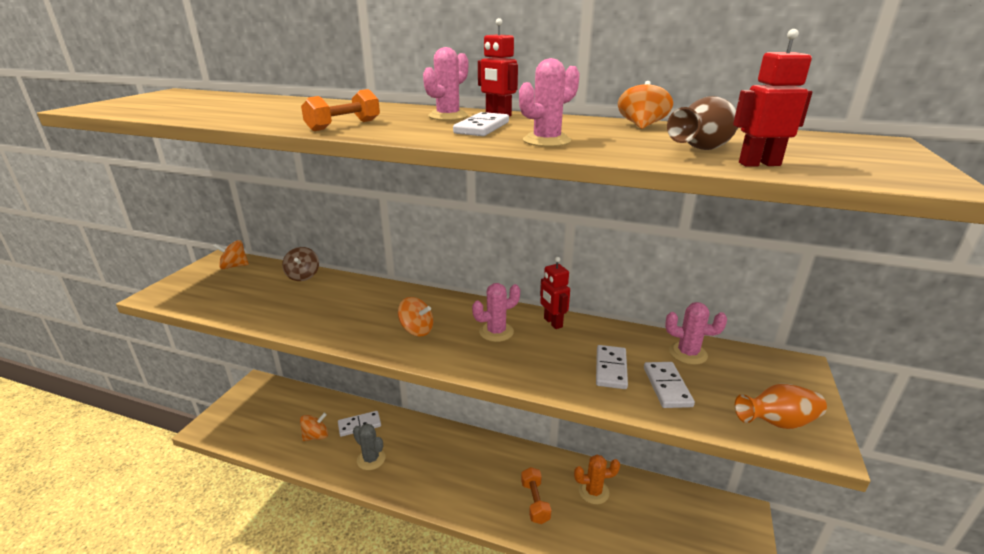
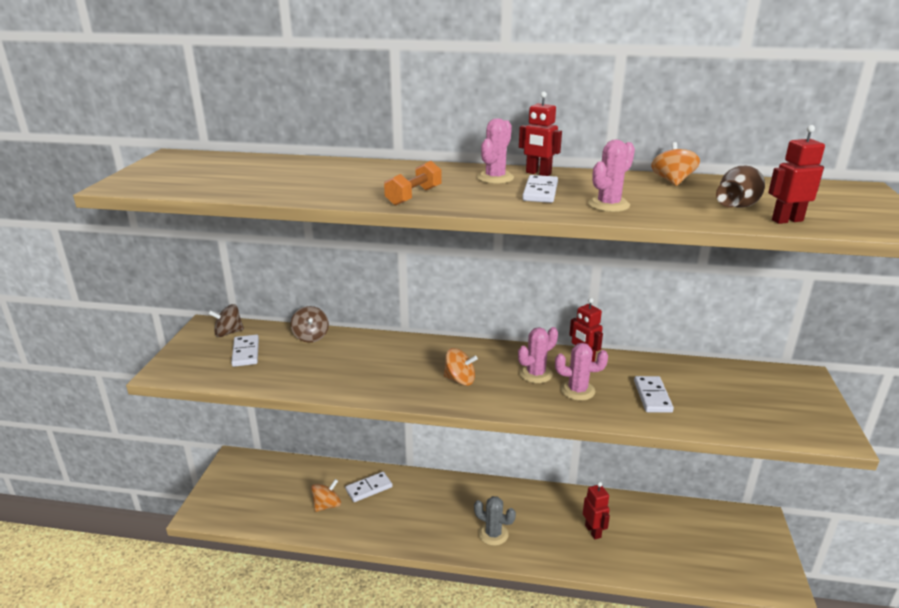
camera: 10 degrees left, 0 degrees up
(234, 266) = (228, 333): orange spinning top -> brown spinning top
(371, 459) = (395, 520): grey cactus -> grey cactus (493, 534)
(535, 502) = (572, 536): orange dumbbell -> none
(558, 499) = (593, 531): none -> red robot
(593, 491) = (623, 520): orange cactus -> none
(667, 386) = (705, 406): white domino -> white domino (245, 352)
(688, 353) = (712, 375): pink cactus -> pink cactus (577, 390)
(777, 422) = (801, 425): orange vase -> none

